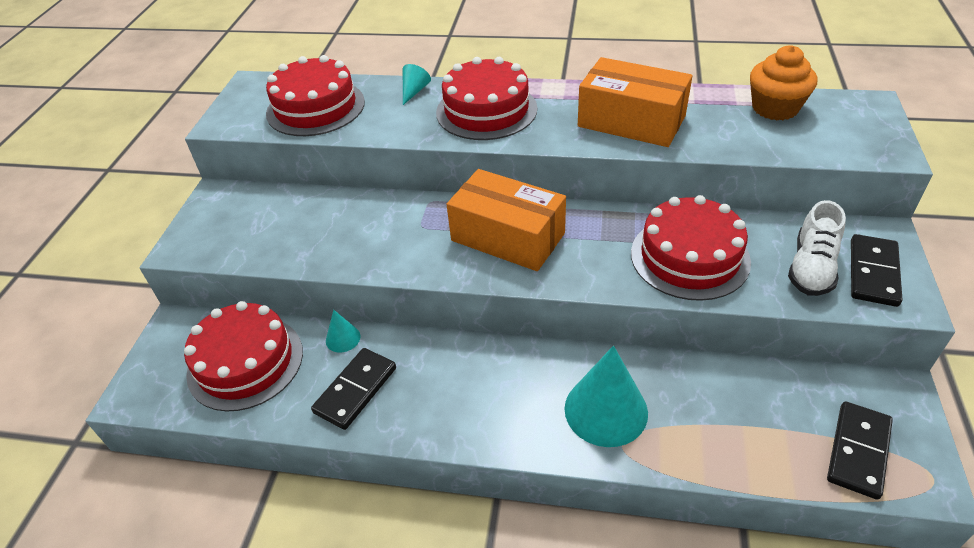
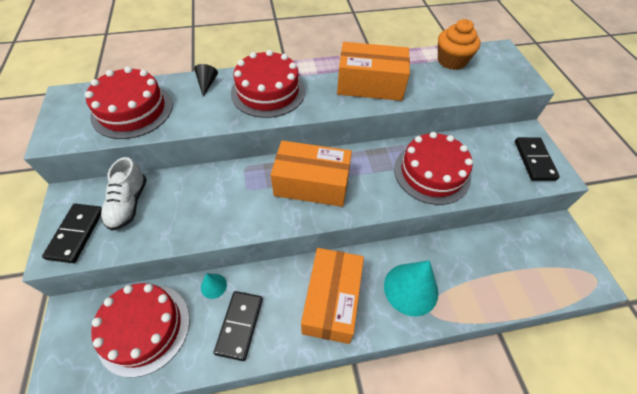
camera: 25 degrees left, 10 degrees up
(414, 91) = (207, 84): turquoise cone -> black cone
(486, 395) = (332, 301): none -> orange box
(811, 268) = (501, 165): white shoe -> white shoe (129, 204)
(858, 451) = (555, 273): black domino -> black domino (76, 234)

